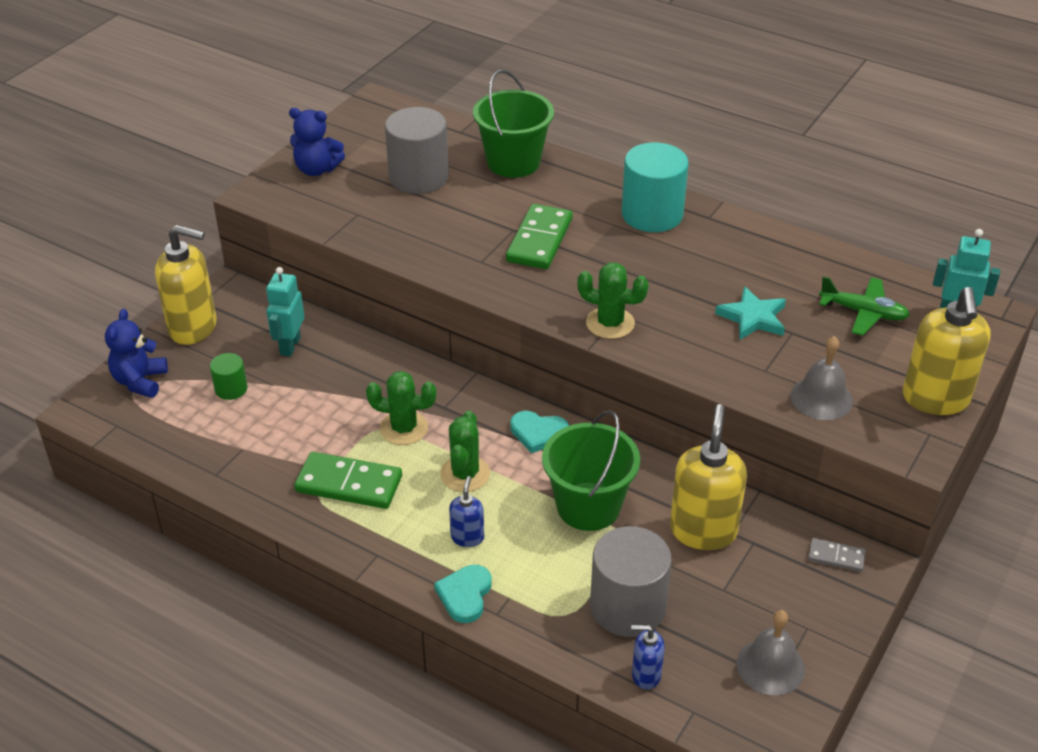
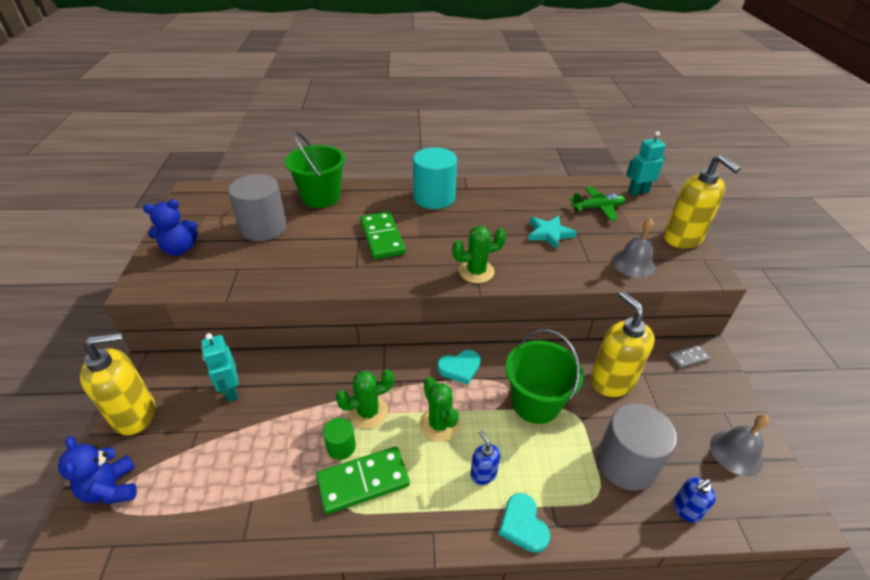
camera: 35 degrees left, 0 degrees up
(231, 389) = (204, 451): green cylinder -> green cylinder (341, 447)

